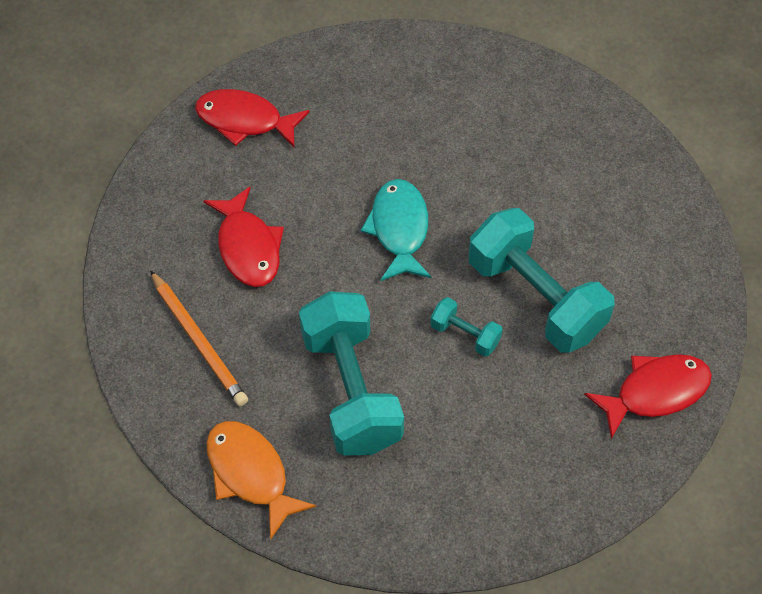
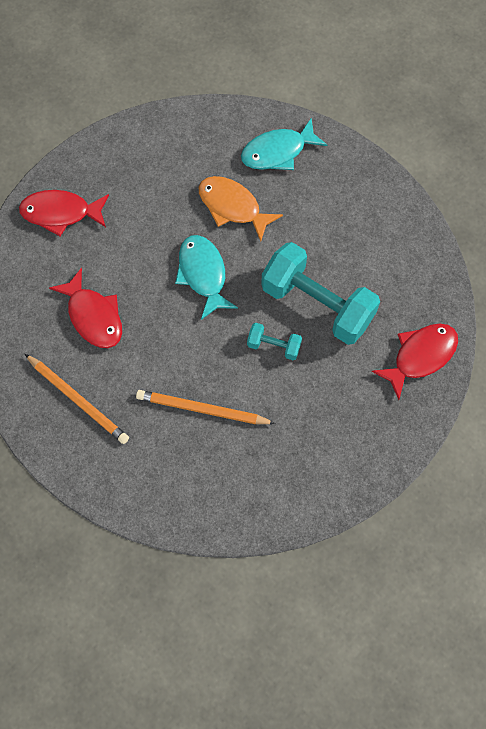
camera: 15 degrees left, 10 degrees up
(250, 474) = (147, 493): orange fish -> orange fish (233, 207)
(351, 390) = (202, 410): turquoise dumbbell -> orange pencil
(535, 107) = (278, 152): none -> turquoise fish

